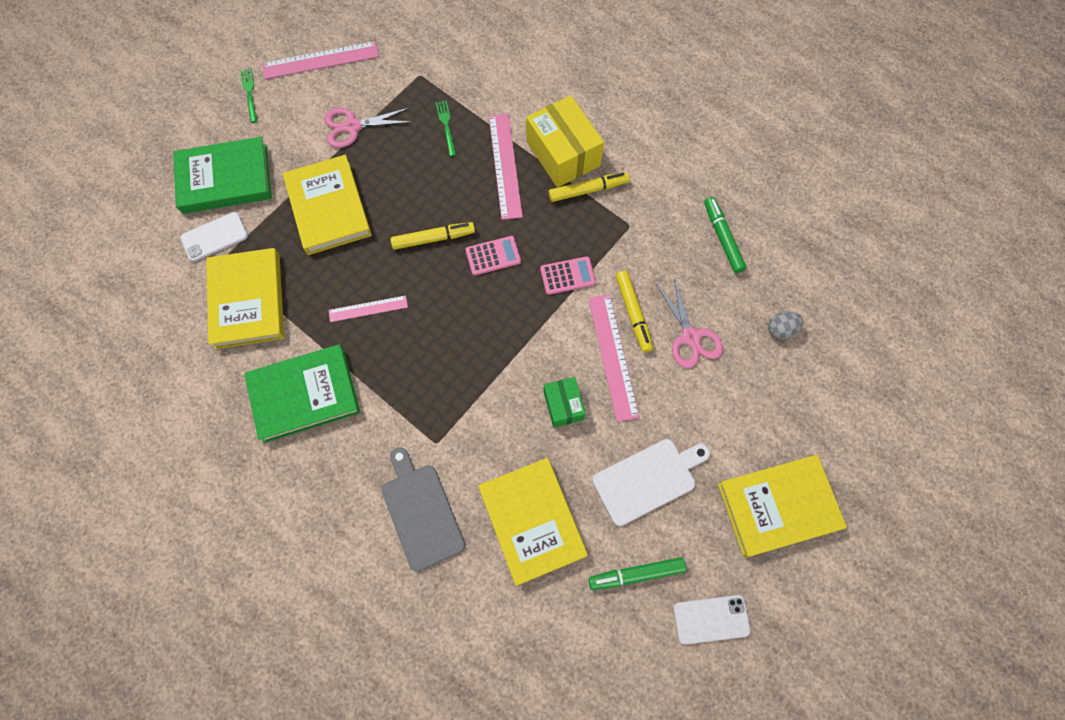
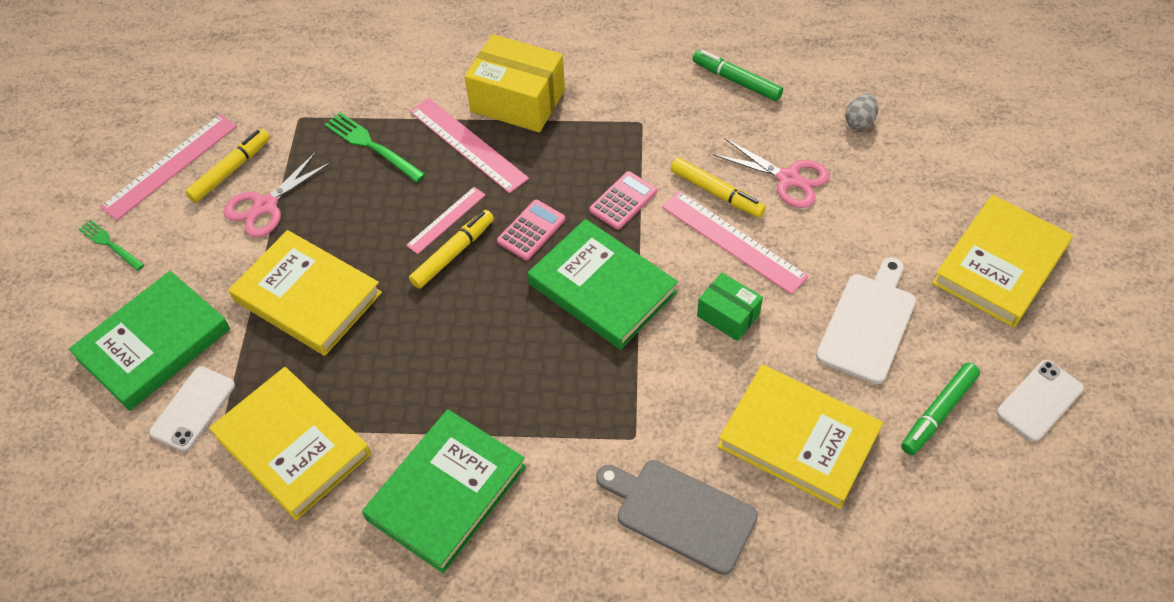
camera: 35 degrees left, 15 degrees down
(368, 309) = (442, 362): pink ruler -> pink ruler (446, 220)
(446, 126) = (372, 146): green fork -> green fork, size x1.50
(502, 328) = (602, 288): none -> green book
(588, 190) = (572, 116): yellow marker -> yellow marker (231, 170)

